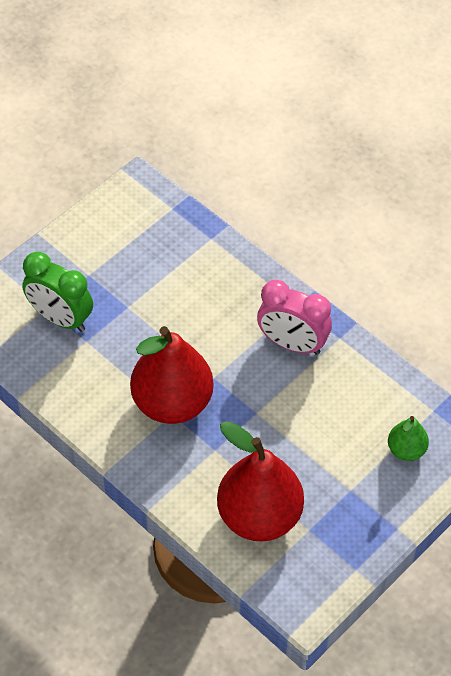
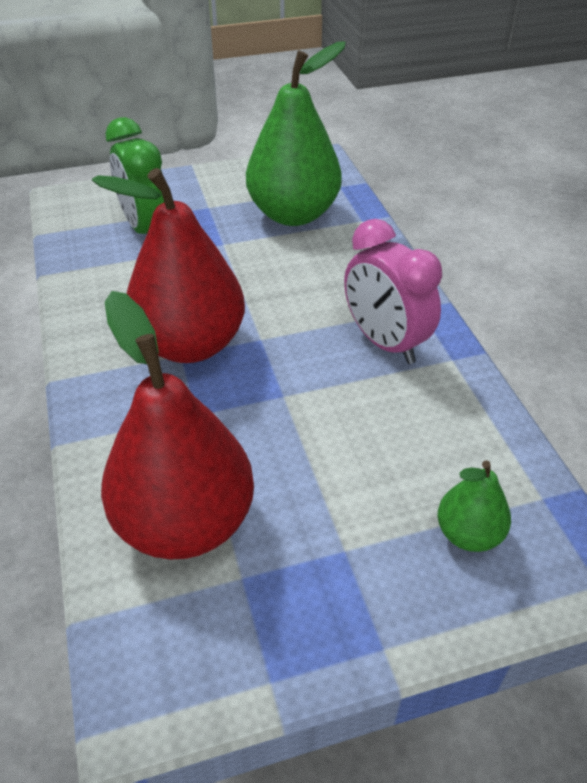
camera: 30 degrees right, 10 degrees down
(158, 254) = (293, 214): none -> green pear

